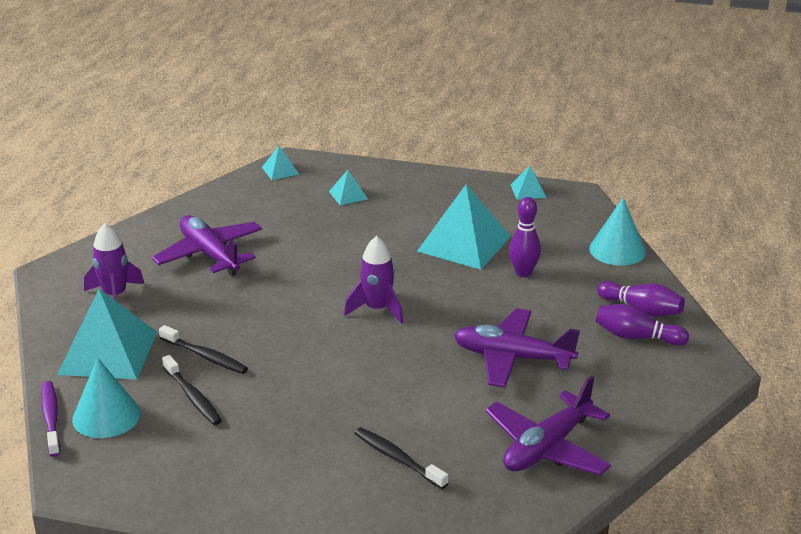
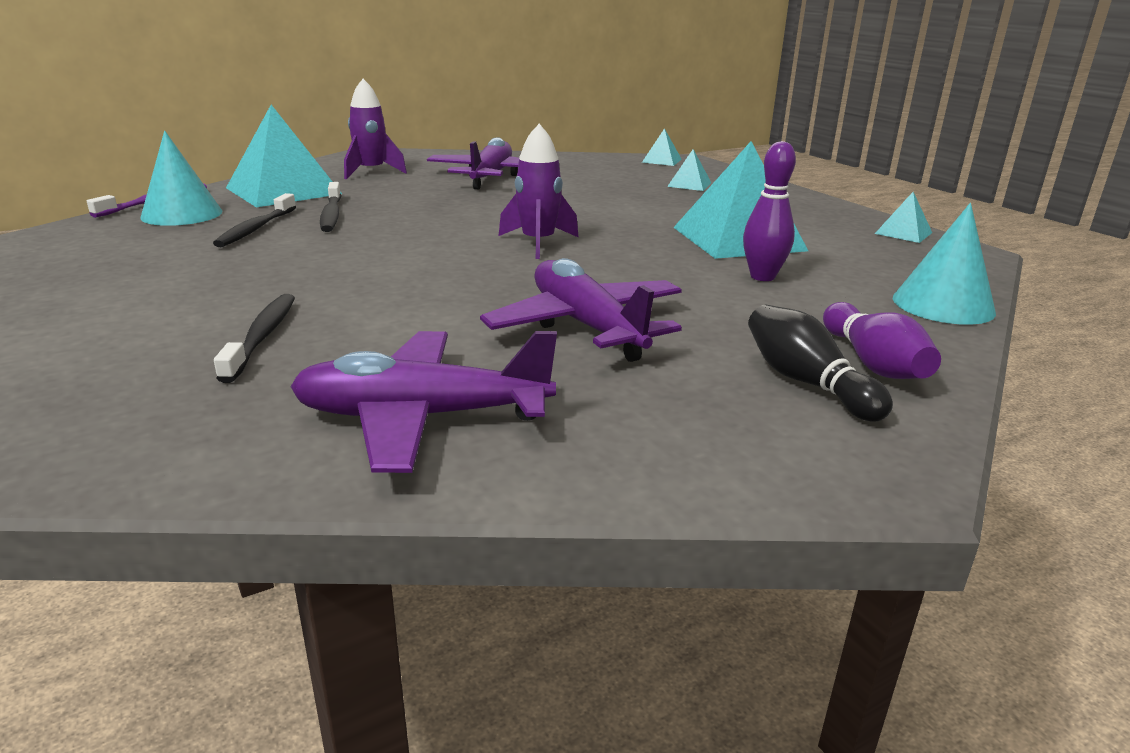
camera: 45 degrees right, 5 degrees down
(636, 337) = (807, 382): purple bowling pin -> black bowling pin

